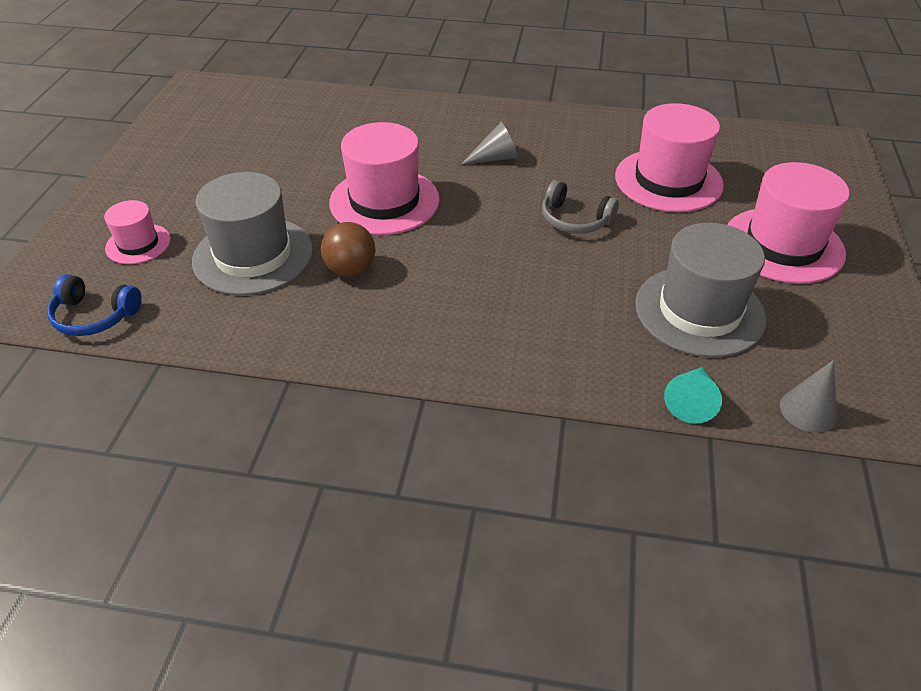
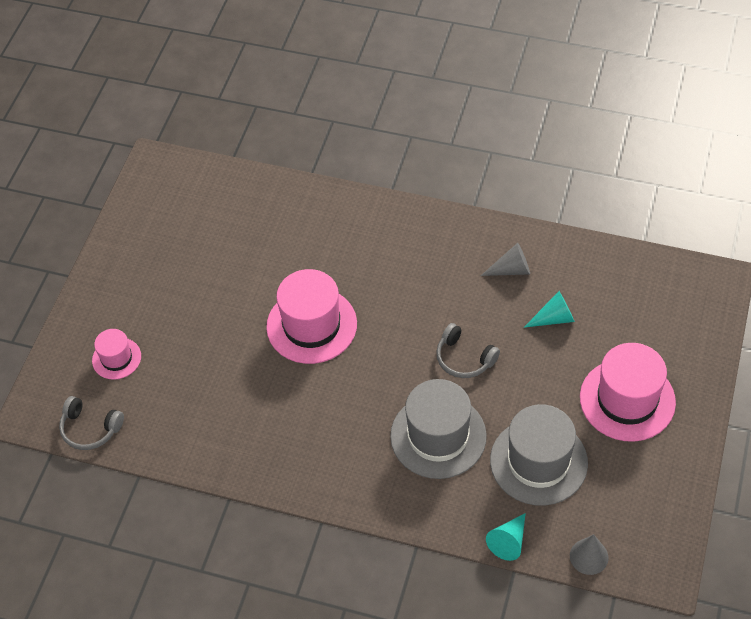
camera: 10 degrees right, 10 degrees up
(94, 316) = (90, 429): blue headphones -> grey headphones
(253, 255) = (205, 378): grey hat -> grey hat (438, 436)
(350, 269) = (279, 398): brown ball -> none
(495, 158) = (411, 280): grey cone -> grey cone (511, 270)
(668, 180) = (554, 318): pink hat -> turquoise cone

